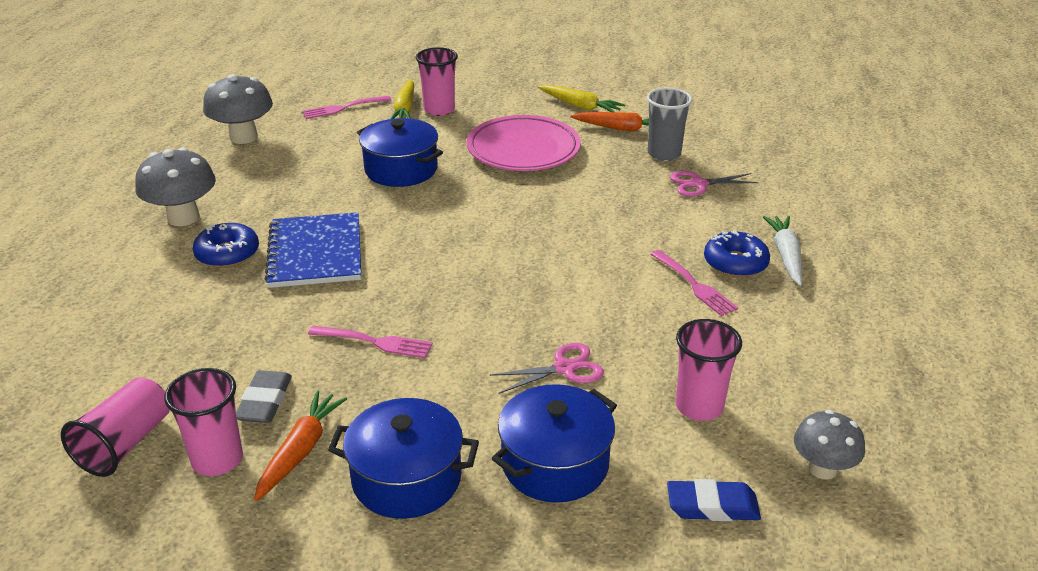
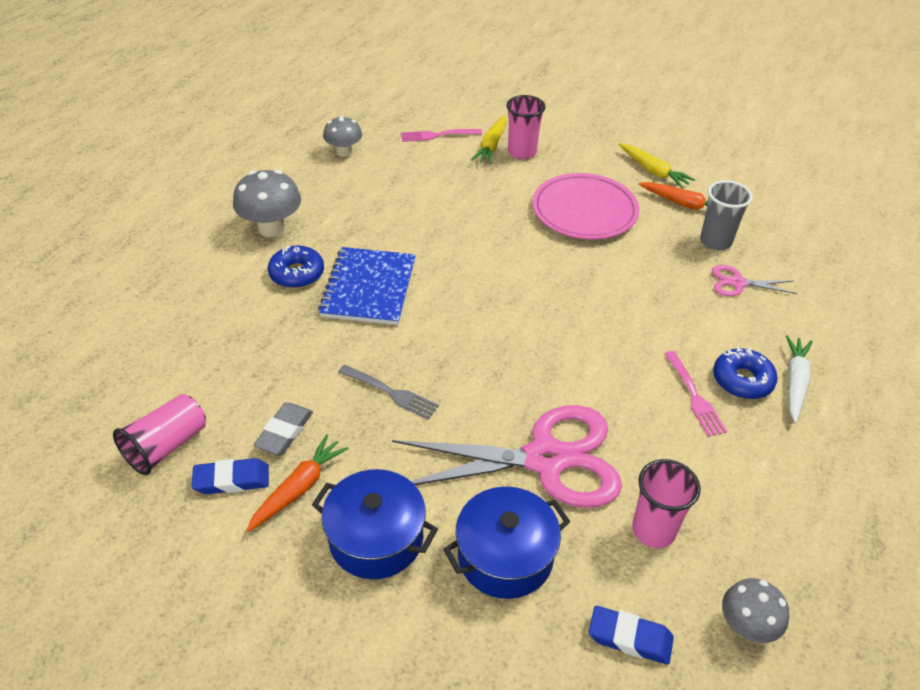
camera: 15 degrees right, 10 degrees up
(217, 460) = (232, 480): pink cup -> blue eraser
(243, 137) = (344, 152): grey mushroom -> grey mushroom, size x0.65
(374, 342) = (390, 392): pink fork -> grey fork
(401, 169) = (468, 213): blue pot -> none
(564, 368) = (545, 459): pink scissors -> pink scissors, size x2.25

